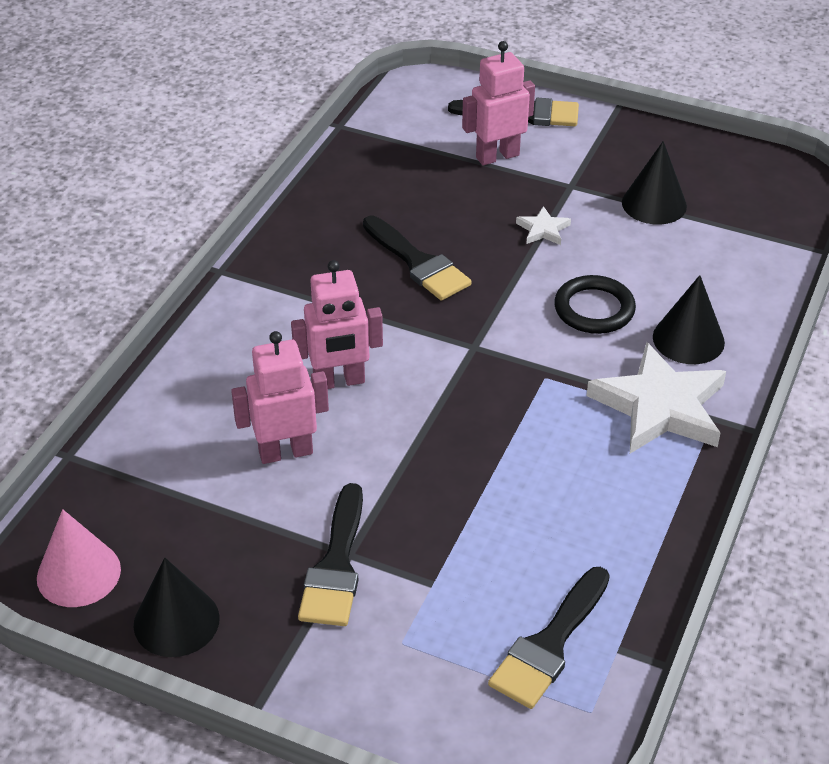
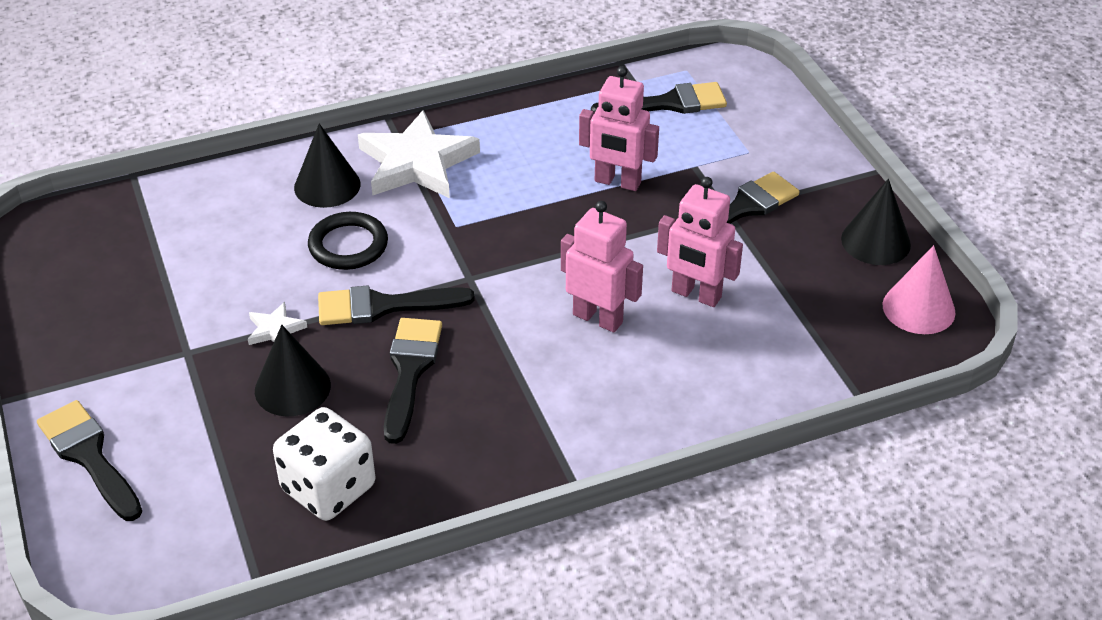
camera: 135 degrees left, 0 degrees up
(368, 180) = (328, 488): none -> white dice
(497, 156) = (189, 427): pink robot -> pink robot (617, 182)
(500, 288) = (384, 306): none -> black brush
(654, 204) = (162, 289): black cone -> black cone (292, 388)

